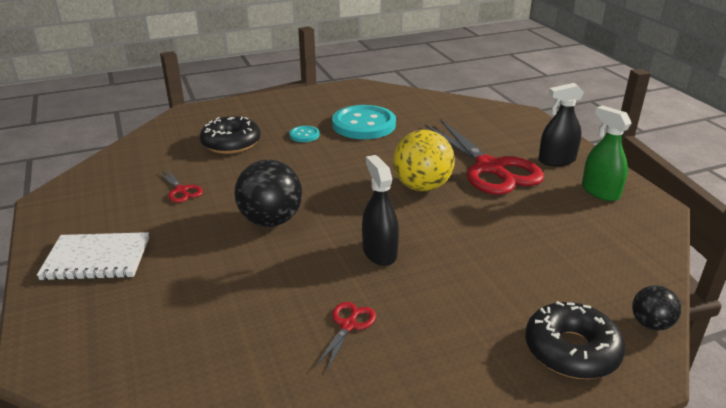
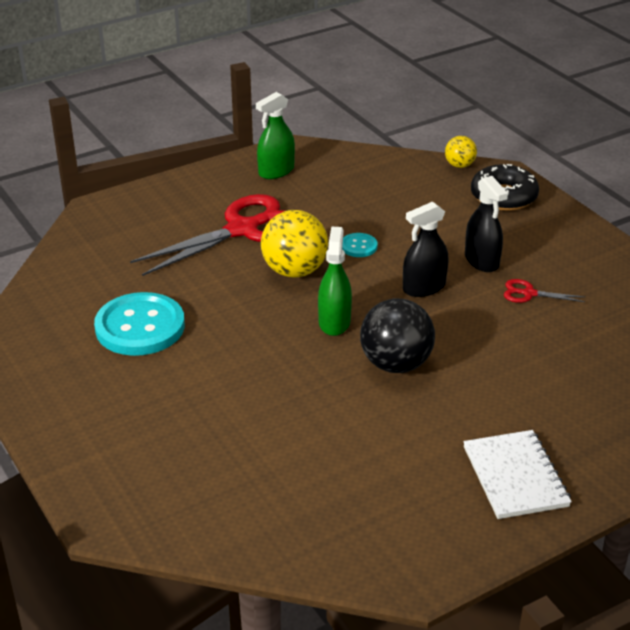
camera: 100 degrees left, 5 degrees up
(181, 190) = (355, 452): red scissors -> none
(231, 143) = (216, 440): black donut -> none
(304, 135) = (179, 375): turquoise button -> turquoise button (358, 246)
(341, 198) = (334, 322): none -> green spray bottle
(556, 160) = (216, 190): black spray bottle -> black spray bottle (481, 261)
(650, 324) = (459, 165): black ball -> yellow ball

